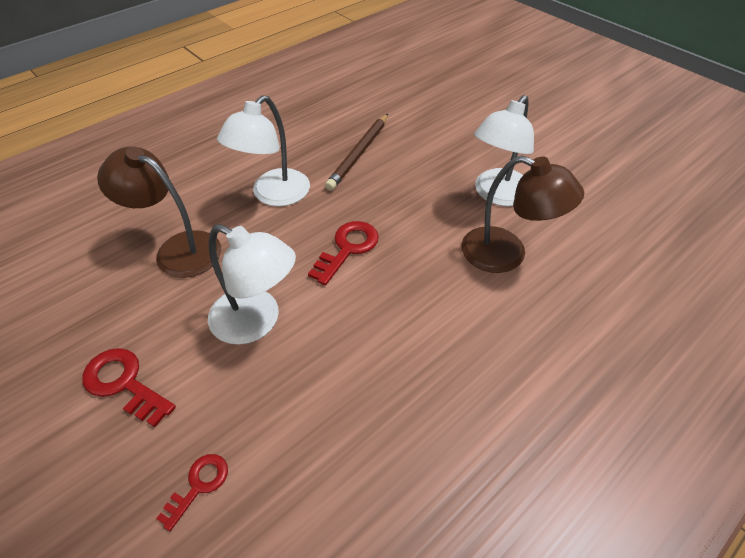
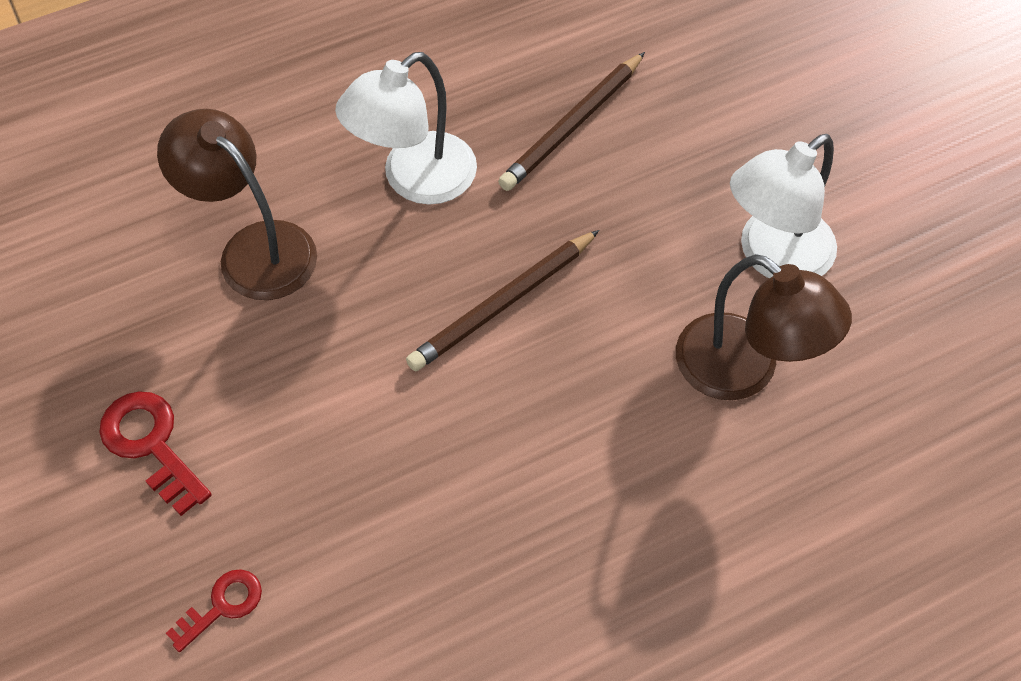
camera: 15 degrees right, 10 degrees up
(257, 322) = (342, 395): white lamp -> none
(348, 248) = (503, 304): red key -> brown pencil

